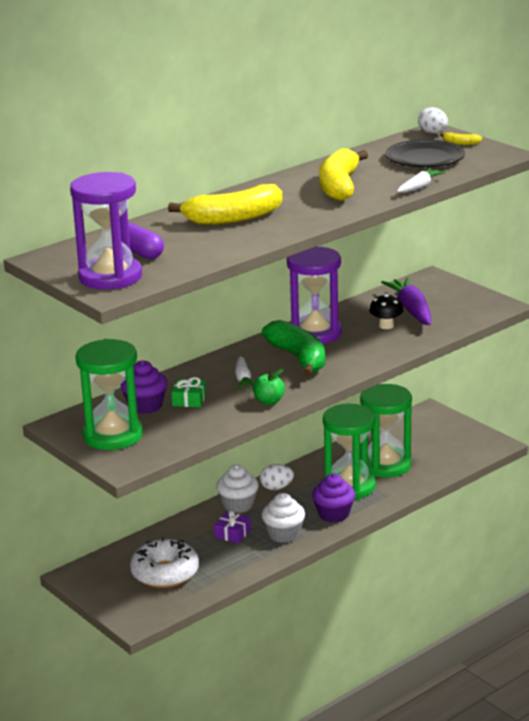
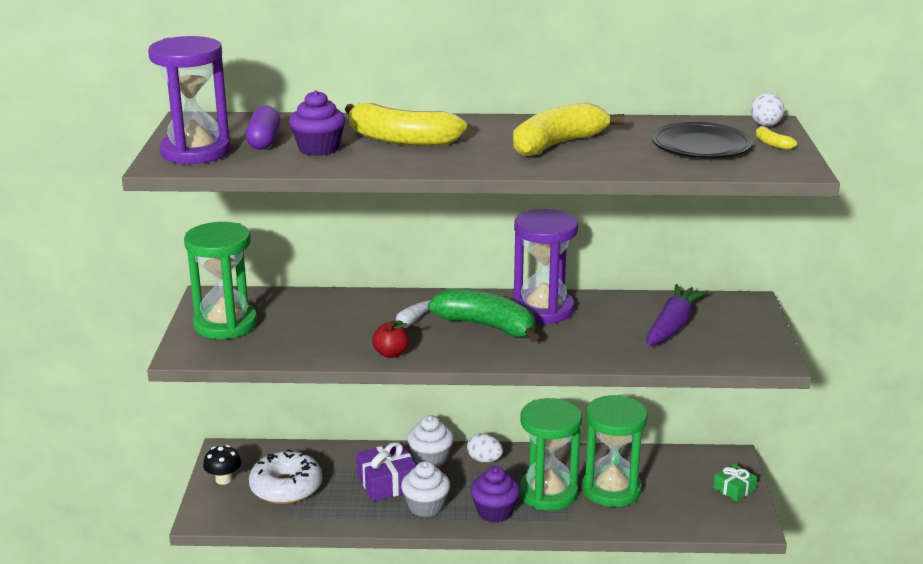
camera: 40 degrees right, 0 degrees up
(145, 406) = (294, 311): purple cupcake -> purple cupcake (318, 149)
(189, 400) = (334, 321): green gift -> green gift (734, 489)
(232, 533) = (387, 482): purple gift -> purple gift, size x1.65
(269, 401) = (391, 353): green apple -> red apple
(298, 358) = (487, 326): green banana -> green banana turned 75 degrees counterclockwise
(386, 326) = (620, 331): black mushroom -> black mushroom (223, 479)
(420, 187) = (631, 170): white carrot -> none

